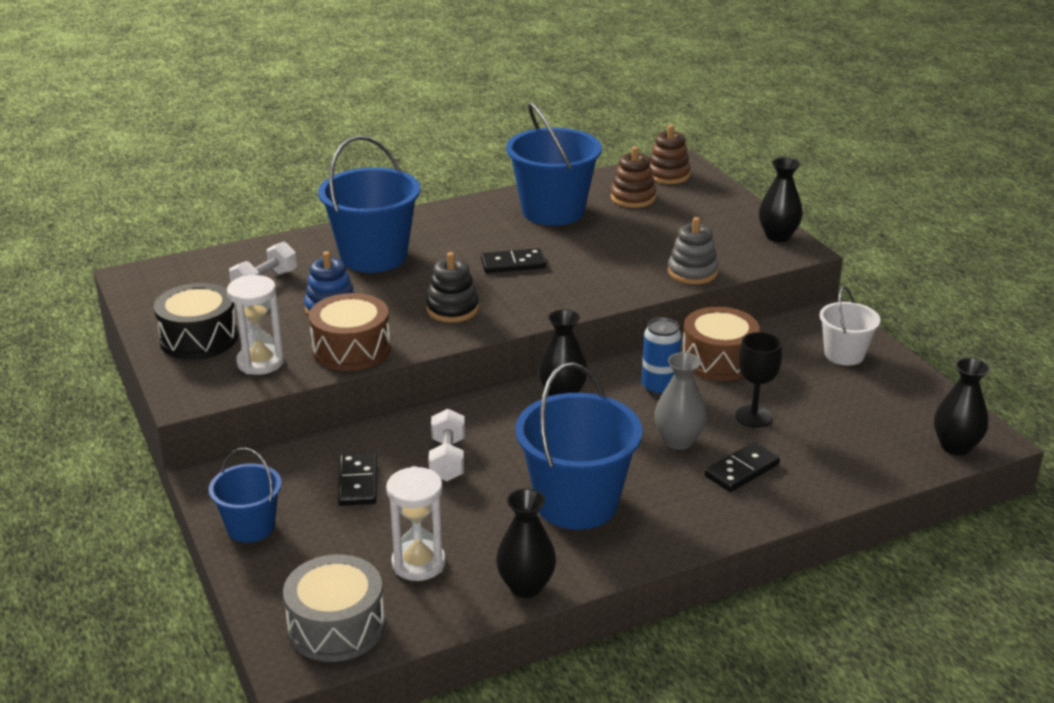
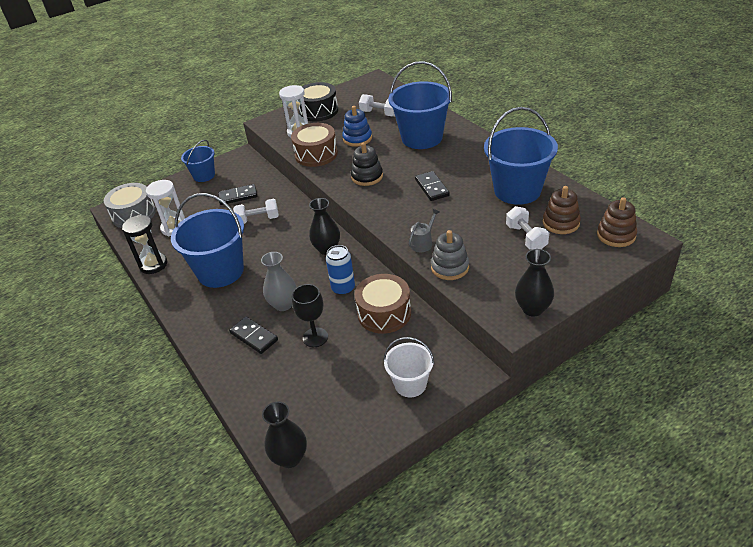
camera: 85 degrees right, 10 degrees up
(526, 586) = (153, 265): black vase -> black hourglass
(637, 284) = (423, 243): none -> grey watering can
(652, 221) = (526, 237): none -> white dumbbell

